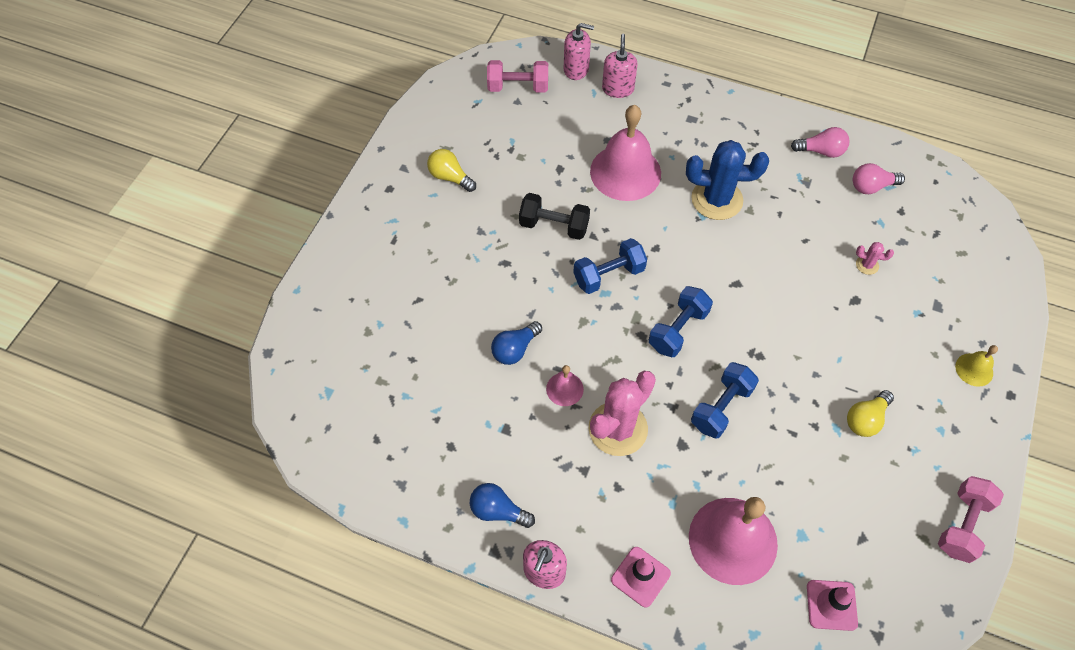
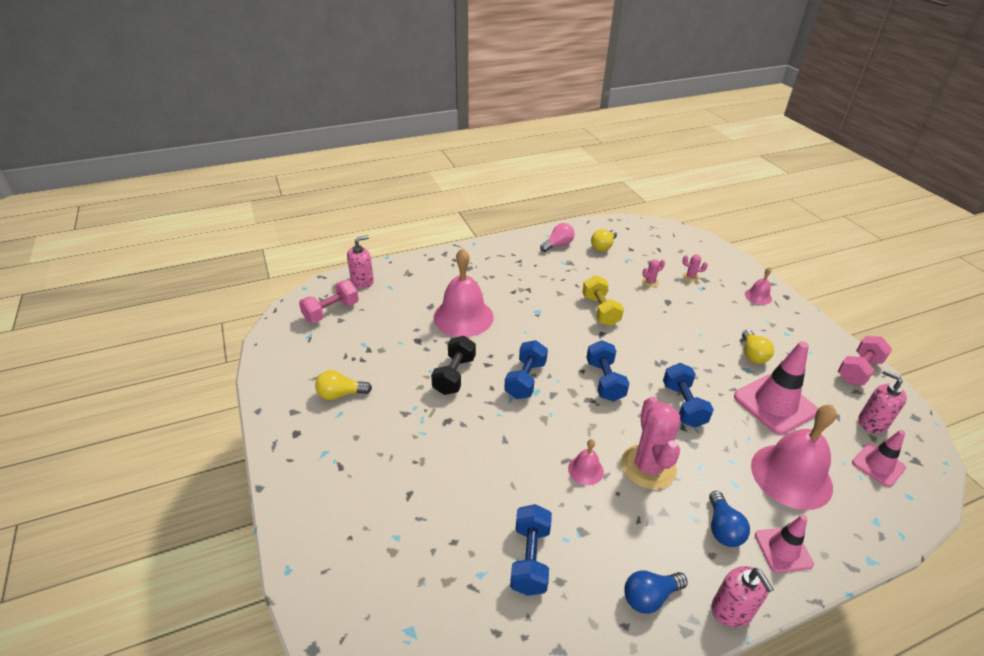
camera: 45 degrees left, 20 degrees down
(448, 415) = (530, 559): none -> blue dumbbell
(515, 349) = (522, 471): blue light bulb -> blue light bulb (722, 528)
(554, 226) = (454, 375): black dumbbell -> black dumbbell turned 45 degrees counterclockwise
(618, 89) = (403, 277): pink soap dispenser -> pink soap dispenser (872, 422)
(717, 199) = (535, 299): blue cactus -> none
(767, 258) = (600, 310): none -> yellow dumbbell
(814, 478) = (775, 404): none -> pink traffic cone
(871, 187) = (603, 246): pink light bulb -> yellow light bulb
(925, 292) = (690, 277): none -> pink cactus
(962, 525) = (858, 370): pink dumbbell -> pink dumbbell turned 60 degrees clockwise
(974, 369) = (758, 296): yellow bell -> pink bell

